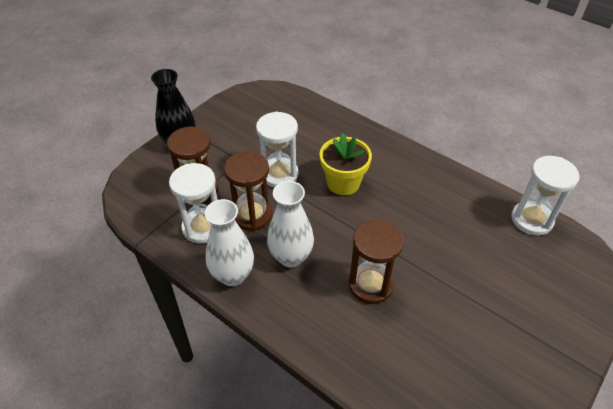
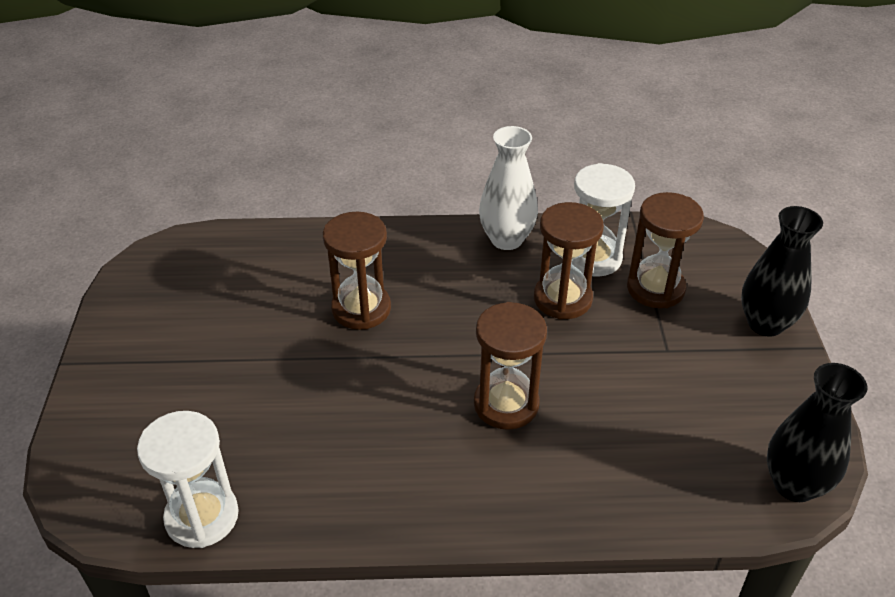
camera: 140 degrees right, 5 degrees down
(267, 93) = (794, 485): none -> black vase
(279, 174) = (596, 363): white hourglass -> none
(291, 257) = (470, 285): white vase -> none
(343, 183) = (506, 404): yellow flower pot -> brown hourglass

